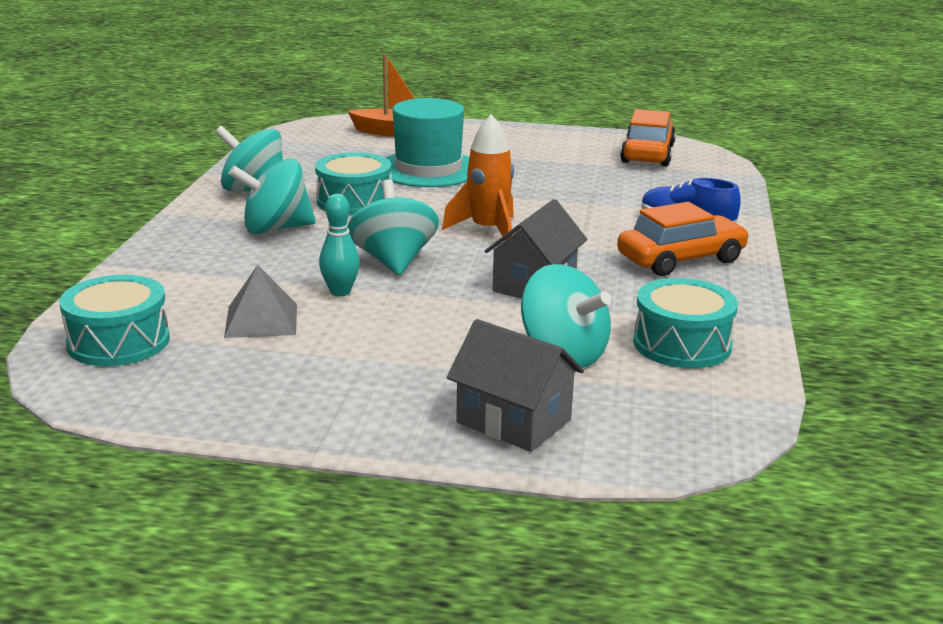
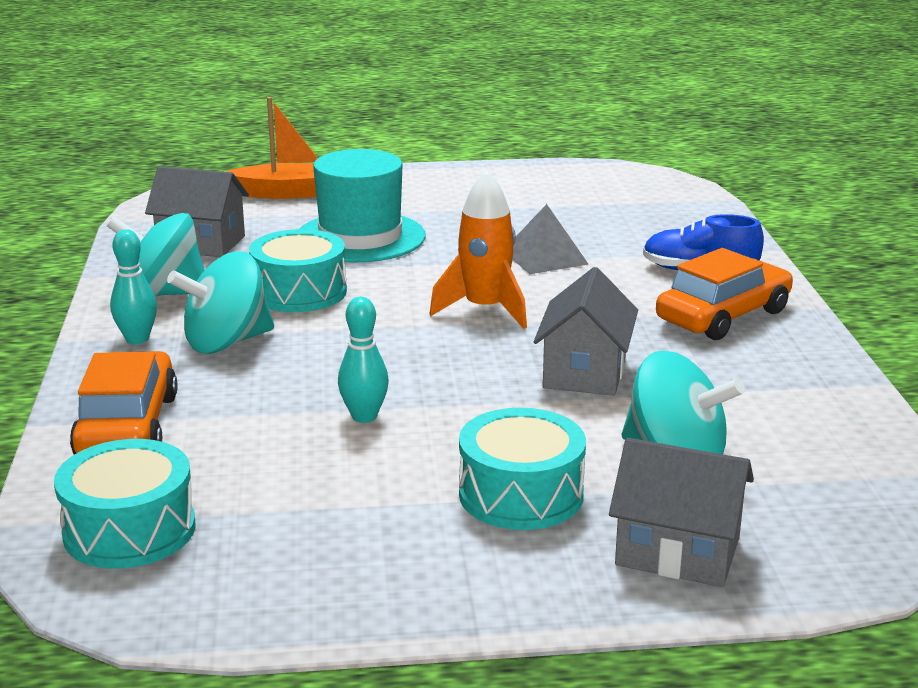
camera: 15 degrees left, 0 degrees up
(214, 218) = (137, 339): none -> turquoise bowling pin
(261, 320) = (293, 470): grey pyramid -> grey pyramid (545, 257)
(306, 160) = (201, 243): none -> grey house
(393, 261) = (401, 365): turquoise spinning top -> none
(647, 154) = (599, 187): orange car -> orange car (127, 426)
(682, 344) = (794, 422): turquoise drum -> turquoise drum (521, 494)

